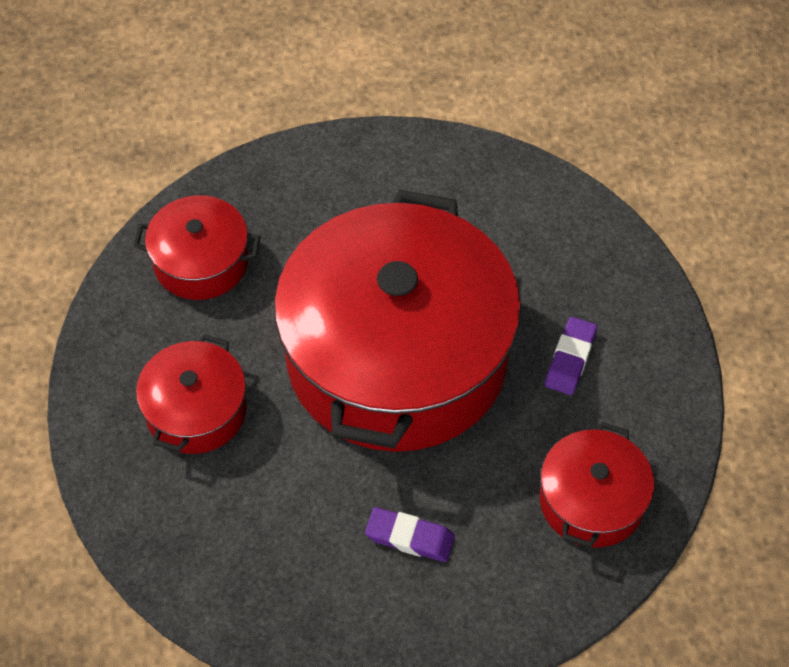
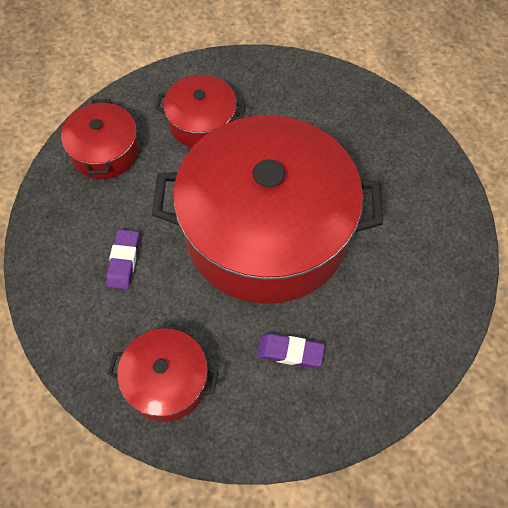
camera: 80 degrees right, 5 degrees up
(201, 262) = (317, 102): red pot -> red pot (105, 151)

